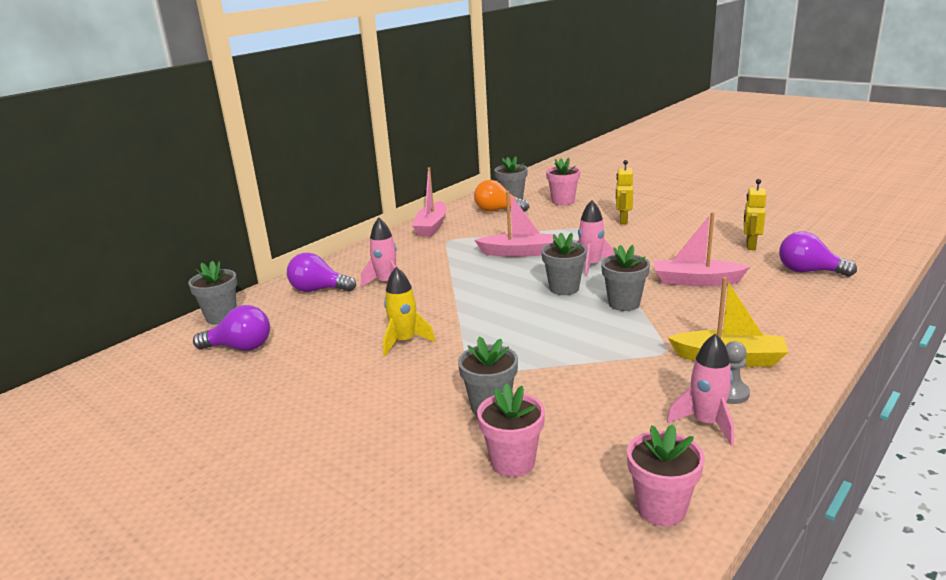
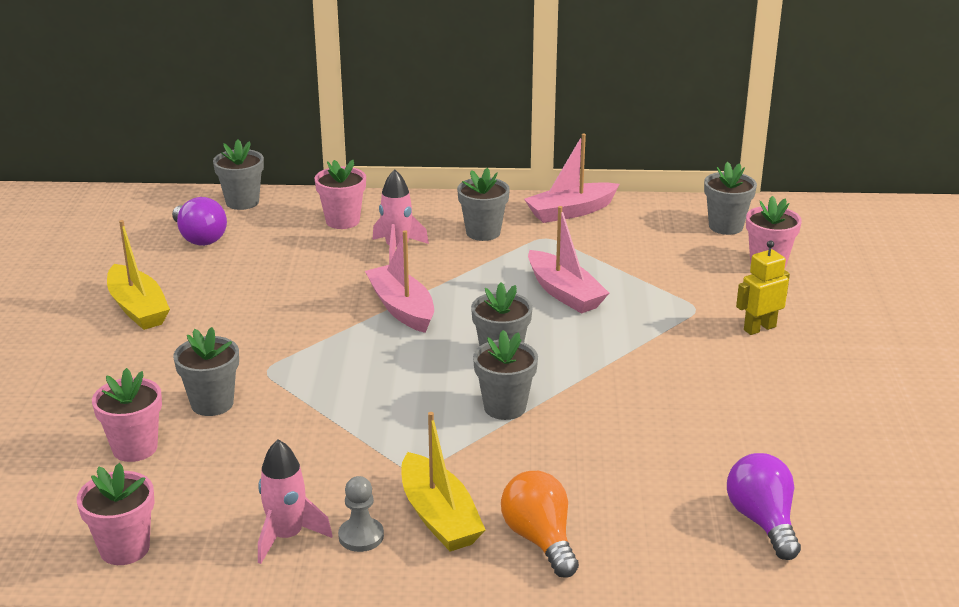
camera: 50 degrees right, 5 degrees up
(299, 403) = (138, 308): none -> yellow boat
(318, 290) = (342, 221): purple light bulb -> pink flower pot
(405, 341) = (287, 311): yellow rocket -> none
(413, 254) = (483, 232): none -> grey flower pot
(497, 210) = (673, 232): orange light bulb -> orange light bulb (540, 539)
(591, 265) = (584, 352): pink rocket -> none
(696, 281) = (625, 439): pink boat -> pink boat (401, 308)
(750, 245) = (798, 452): yellow robot -> none

